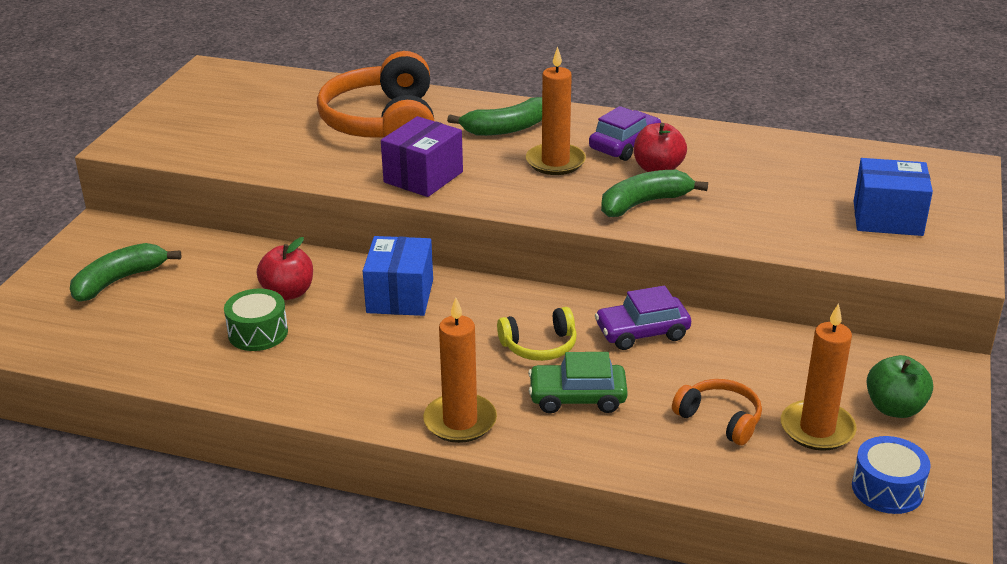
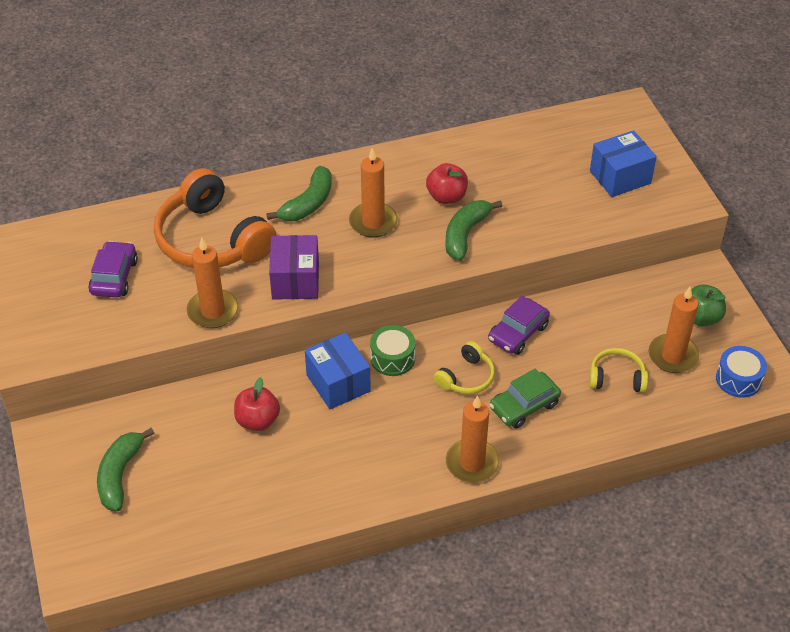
camera: 35 degrees left, 15 degrees up
(258, 333) = (272, 465): green drum -> green drum (392, 358)
(318, 171) = (213, 311): none -> orange candle
(625, 145) = (405, 183): purple car -> purple car (114, 277)
(720, 419) = (616, 377): orange headphones -> yellow headphones

